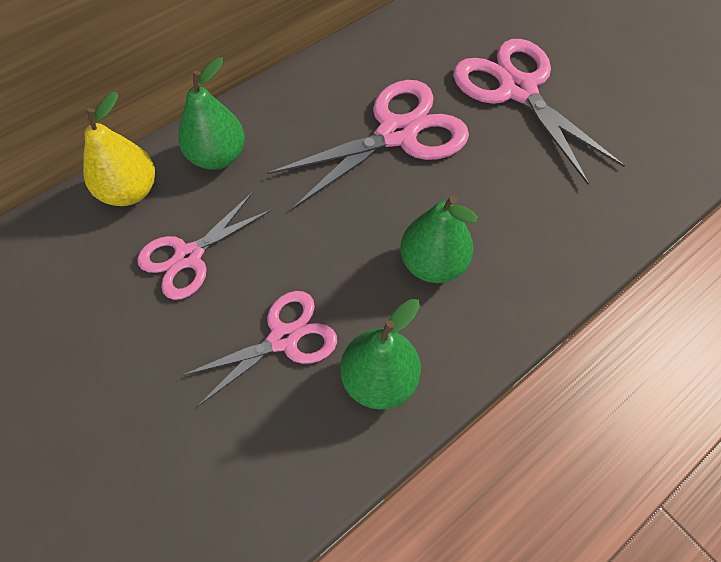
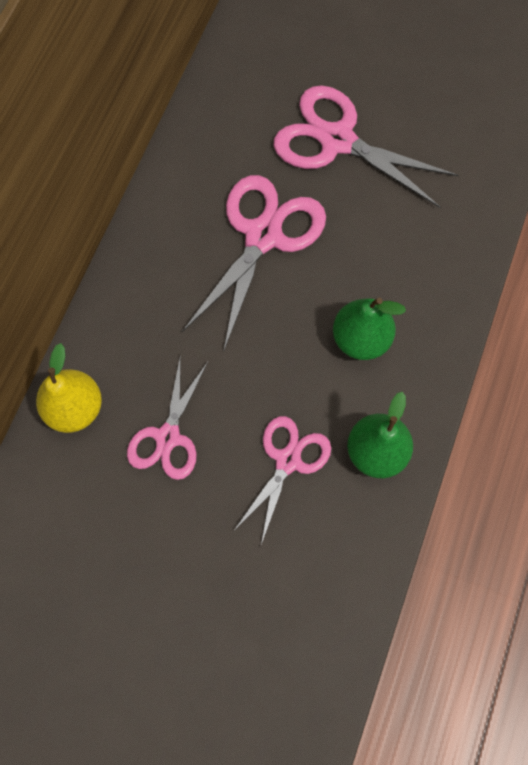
camera: 30 degrees left, 10 degrees up
(218, 157) = (126, 337): green pear -> none

